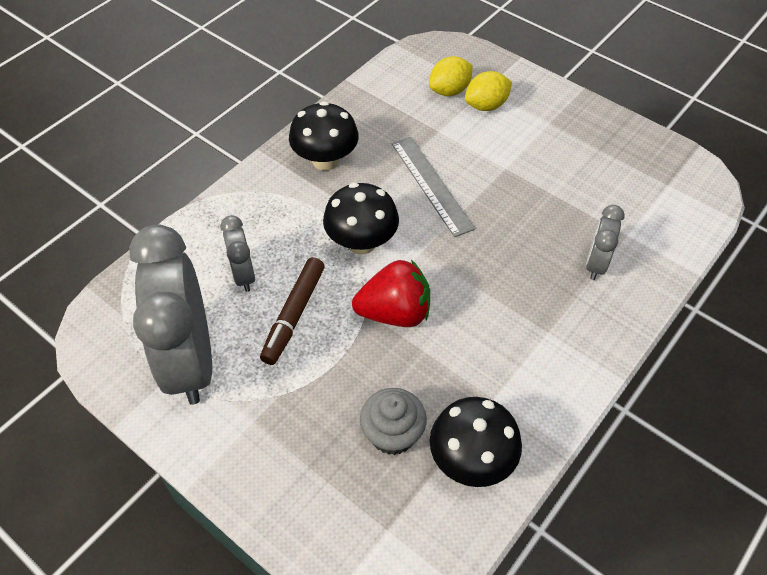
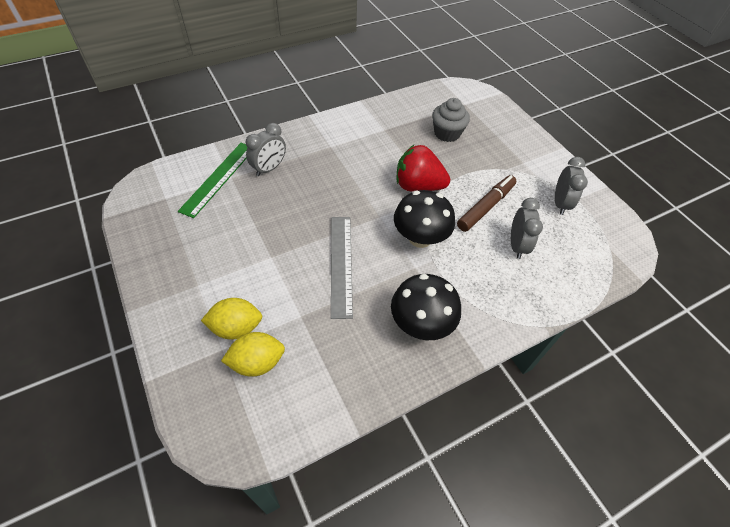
camera: 160 degrees left, 0 degrees up
(190, 361) = (560, 204): grey clock -> grey clock, size x0.47
(471, 460) = (411, 112): black mushroom -> none
(639, 228) = (219, 178): none -> green ruler

